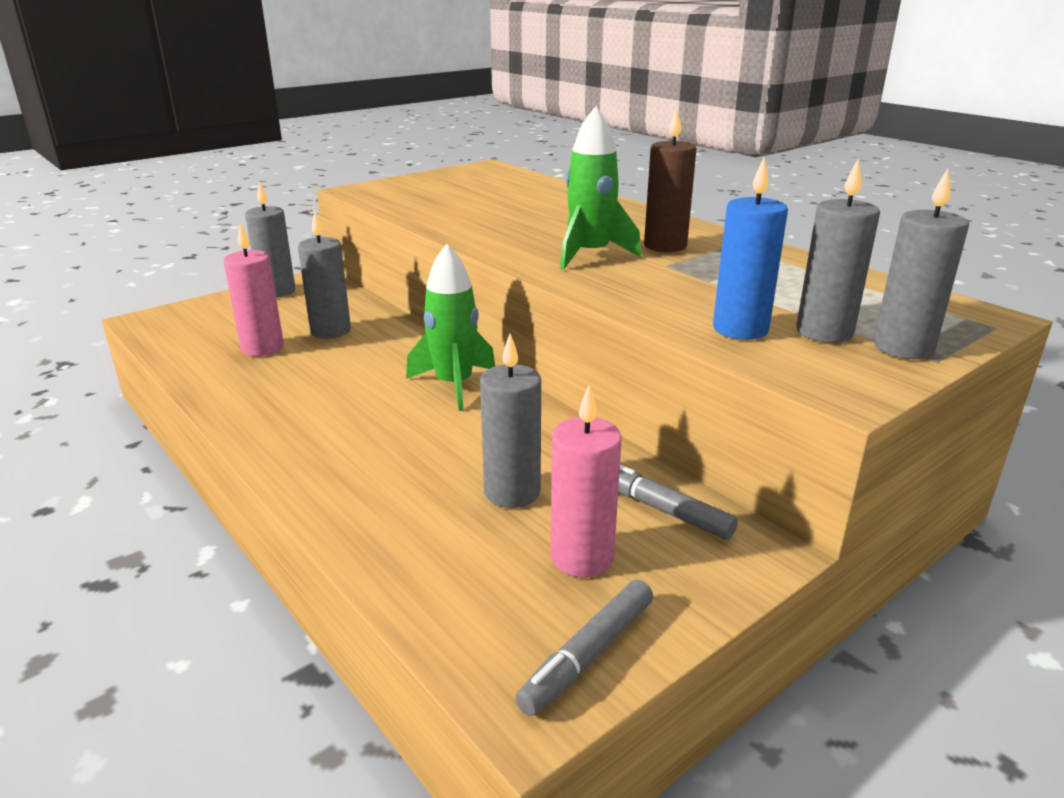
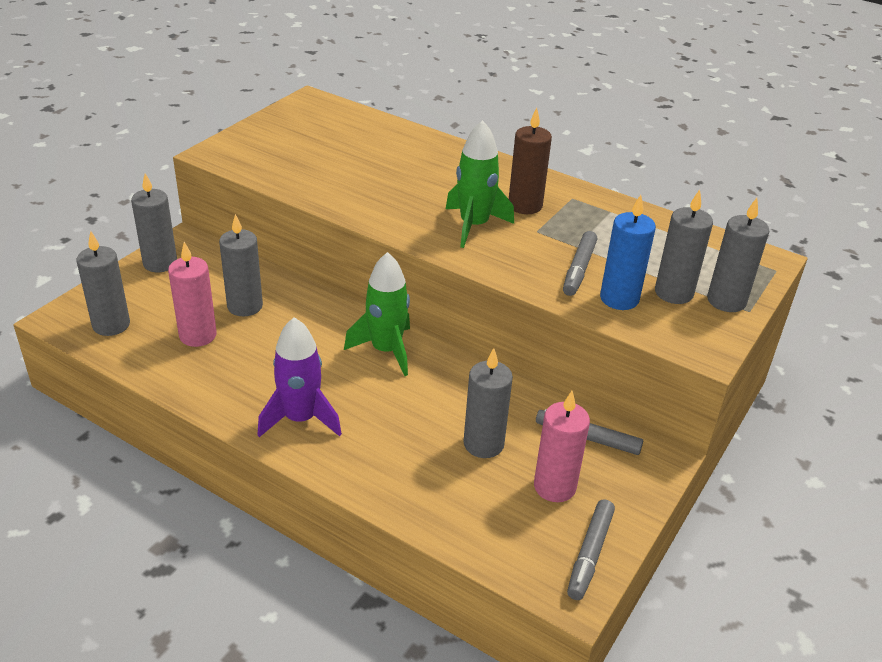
camera: 20 degrees left, 10 degrees up
(187, 330) = (111, 325): none -> grey candle
(307, 432) = (300, 419): none -> purple rocket
(700, 299) = (579, 269): none -> grey marker

